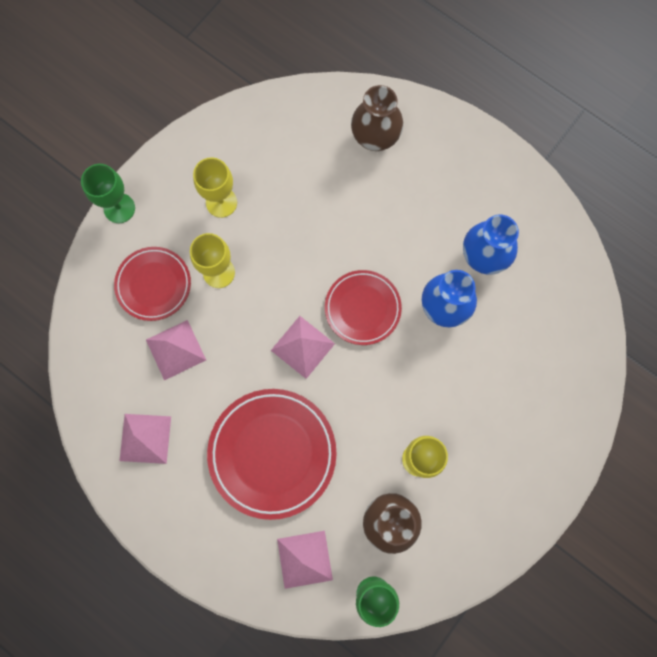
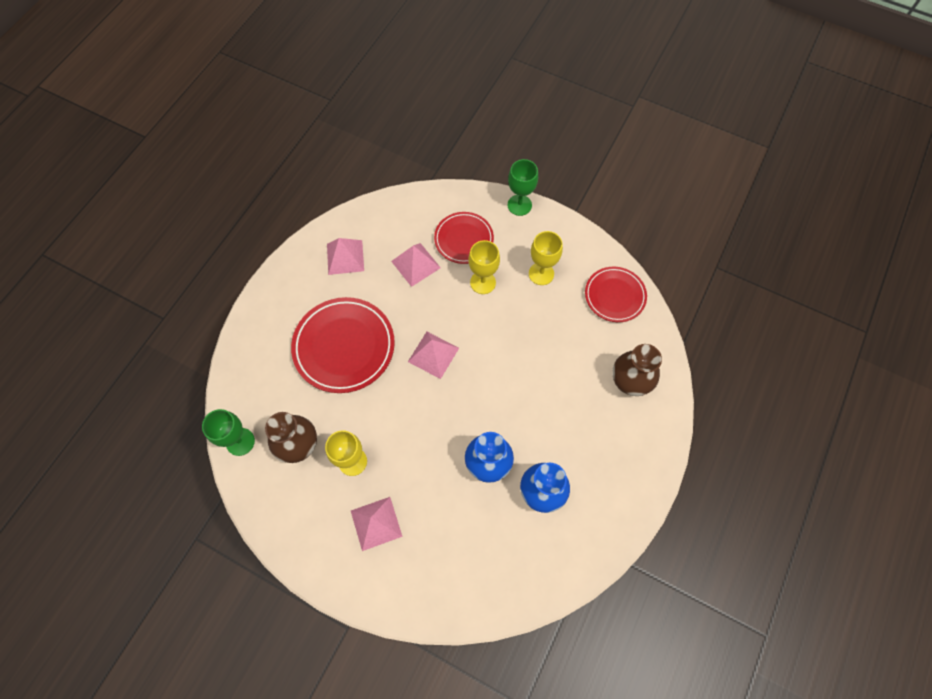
camera: 80 degrees right, 10 degrees down
(305, 559) = (264, 385): pink pyramid -> pink pyramid (376, 523)
(362, 308) = (474, 396): red plate -> red plate (614, 296)

